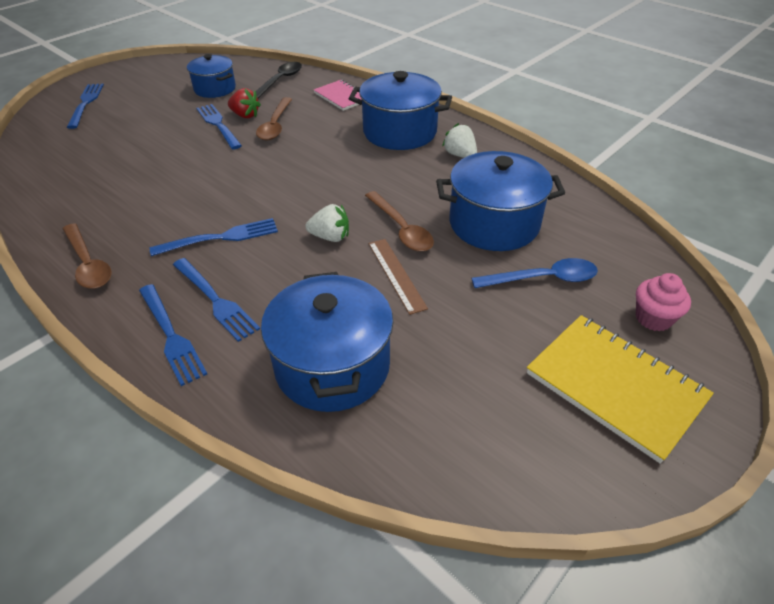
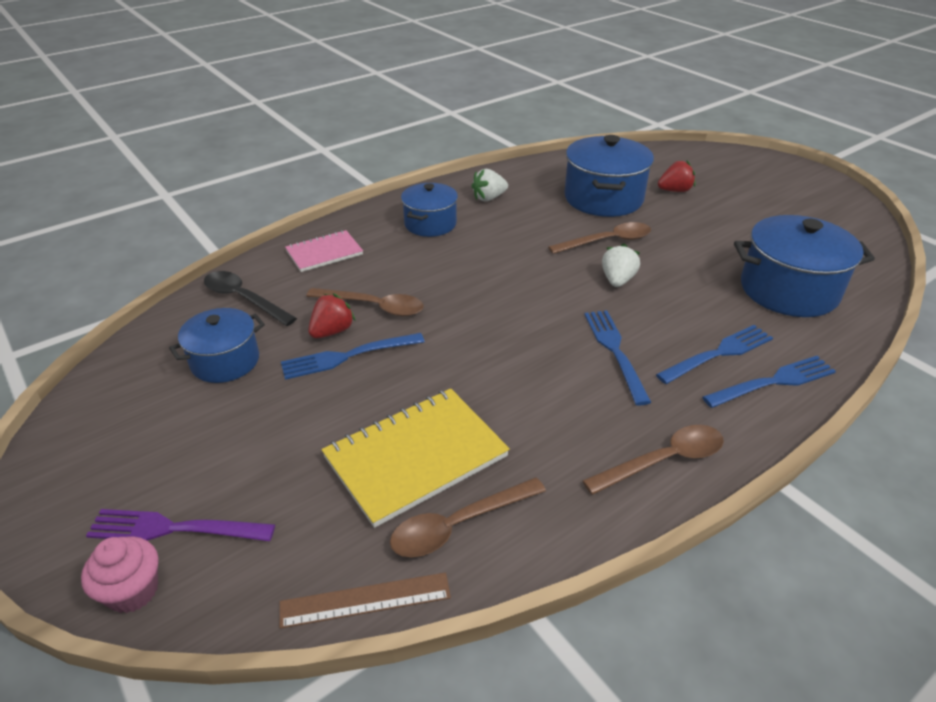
camera: 80 degrees left, 5 degrees down
(58, 182) = (458, 525): none -> brown spoon
(86, 104) = (175, 528): blue fork -> purple fork
(396, 274) = (673, 250): brown ruler -> brown ruler (365, 599)
(400, 132) = (430, 224): blue pot -> blue pot, size x0.63
(543, 279) = (674, 191): blue spoon -> red strawberry
(615, 386) = (778, 186): yellow notebook -> yellow notebook (416, 457)
(653, 318) = (712, 162): pink cupcake -> pink cupcake (133, 591)

